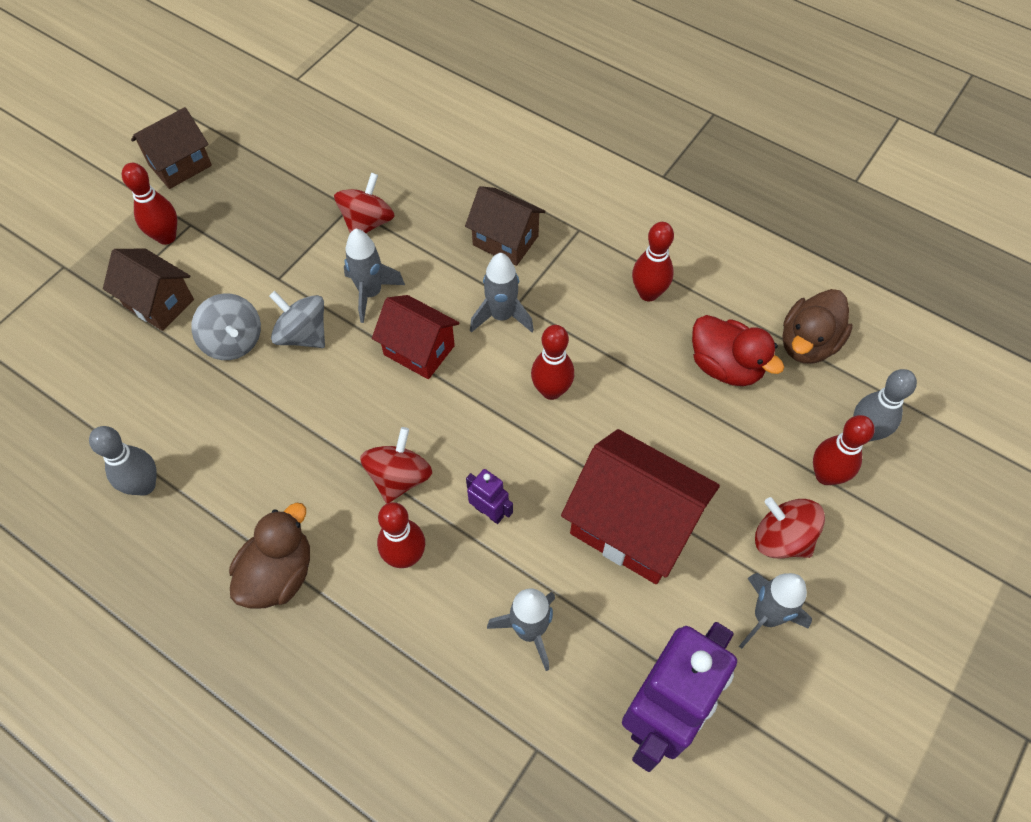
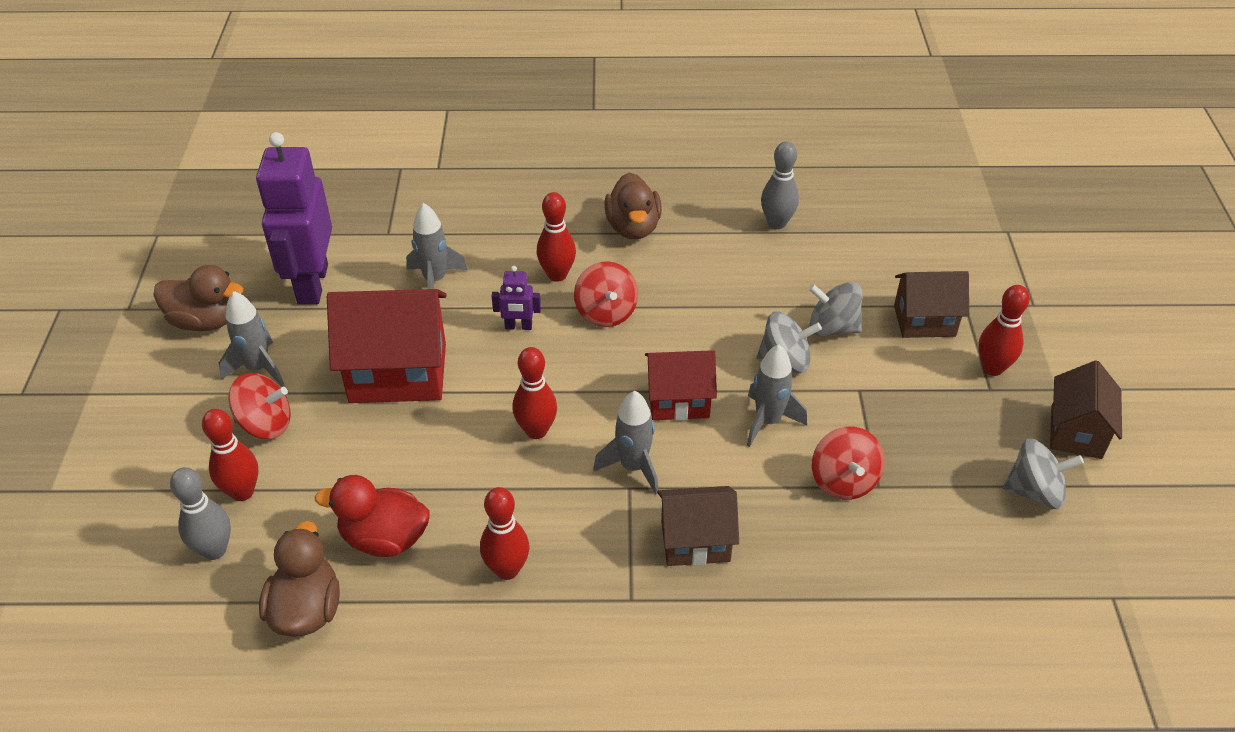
camera: 145 degrees right, 15 degrees down
(258, 148) = (1034, 492): none -> grey spinning top
(801, 729) = (205, 321): none -> brown duck

